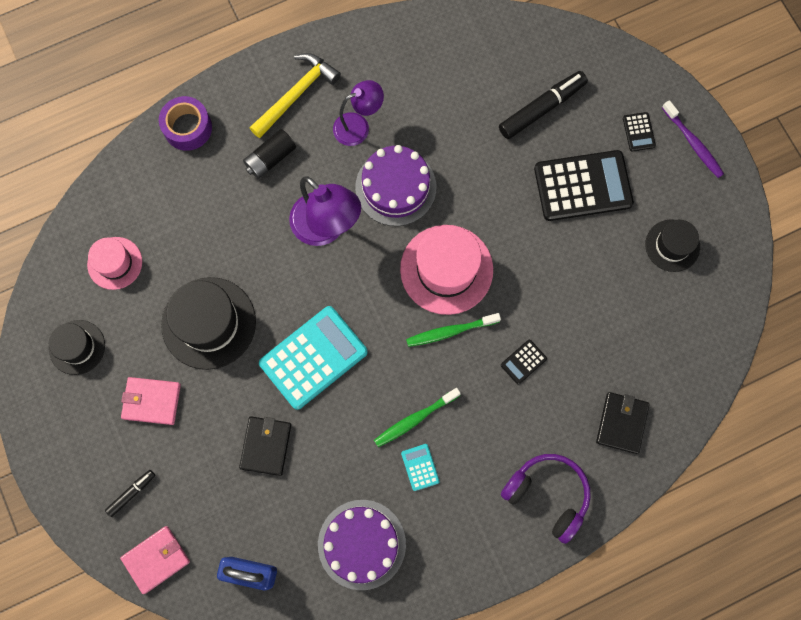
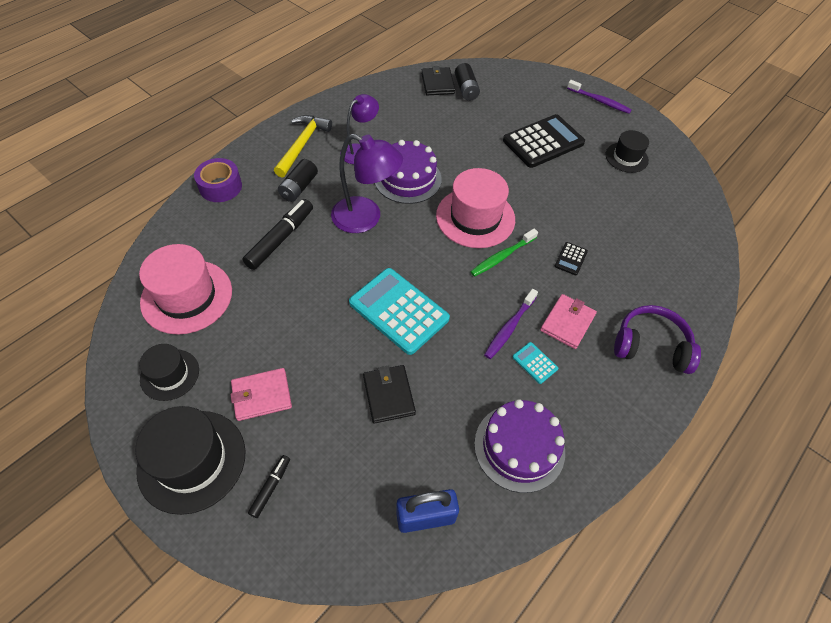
camera: 25 degrees left, 20 degrees down
(115, 263) = (187, 296): pink hat -> pink hat, size x1.70
(156, 559) = (321, 544): pink wallet -> pink wallet (567, 323)
(208, 323) = (293, 314): black hat -> black hat (192, 460)
(313, 358) = (399, 311): turquoise calculator -> turquoise calculator turned 75 degrees counterclockwise
(415, 419) = (509, 327): green toothbrush -> purple toothbrush
(530, 66) = (466, 89): none -> black battery
(541, 108) = (487, 108): black marker -> black marker (280, 239)
(621, 423) = (670, 275): black wallet -> black wallet (437, 83)
(638, 132) = (560, 104): black calculator -> none

